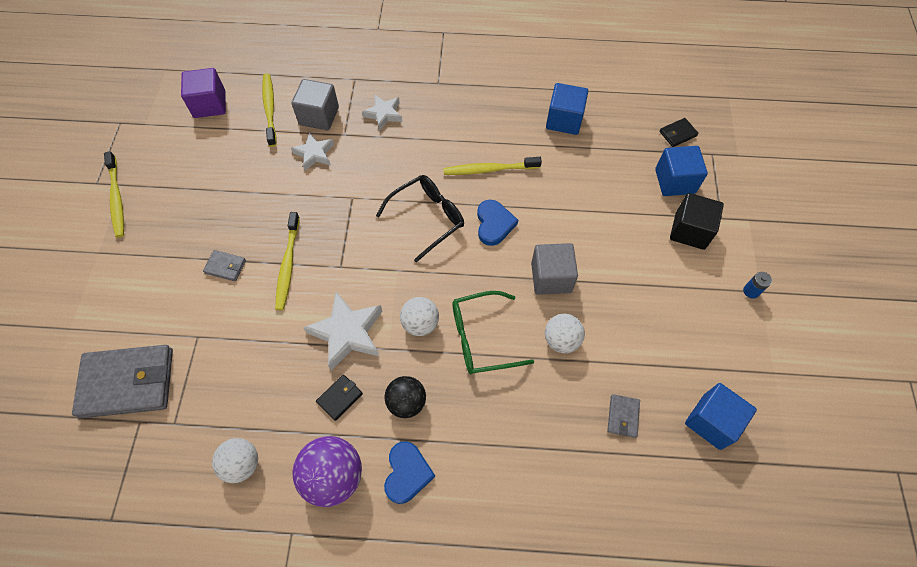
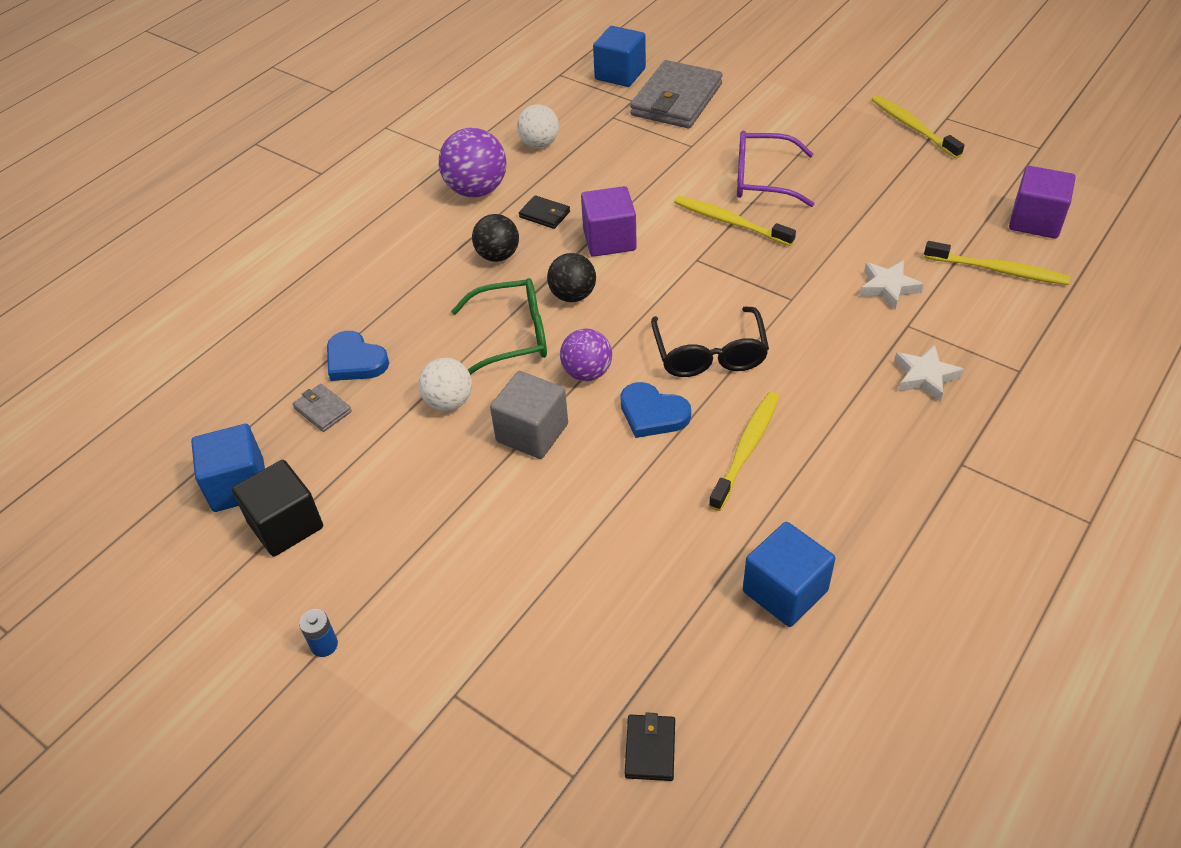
camera: 125 degrees right, 15 degrees down
(117, 199) = (913, 127): yellow toothbrush -> yellow toothbrush turned 45 degrees clockwise
(225, 267) = (762, 179): grey wallet -> purple glasses
(319, 116) = (958, 311): grey cube -> none
(340, 398) = (544, 214): black wallet -> black wallet turned 45 degrees counterclockwise
(347, 333) = (609, 240): white star -> purple cube
(407, 473) = (433, 233): blue heart -> blue heart (355, 361)
(420, 323) = (573, 295): white ball -> black ball
(481, 338) = (513, 336): green glasses -> green glasses turned 60 degrees clockwise
(485, 275) = (587, 373): none -> purple ball
(675, 181) = (563, 674): blue cube -> blue cube (620, 74)
(690, 231) = (468, 634): black cube -> black cube (286, 525)

